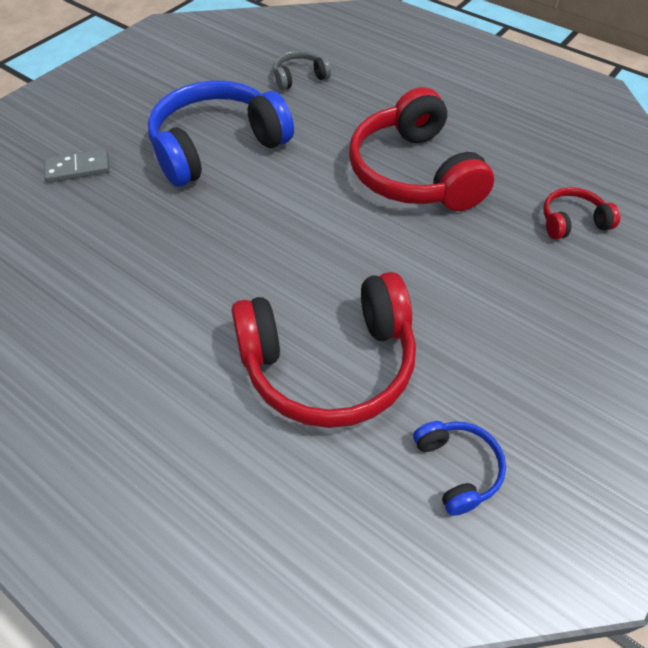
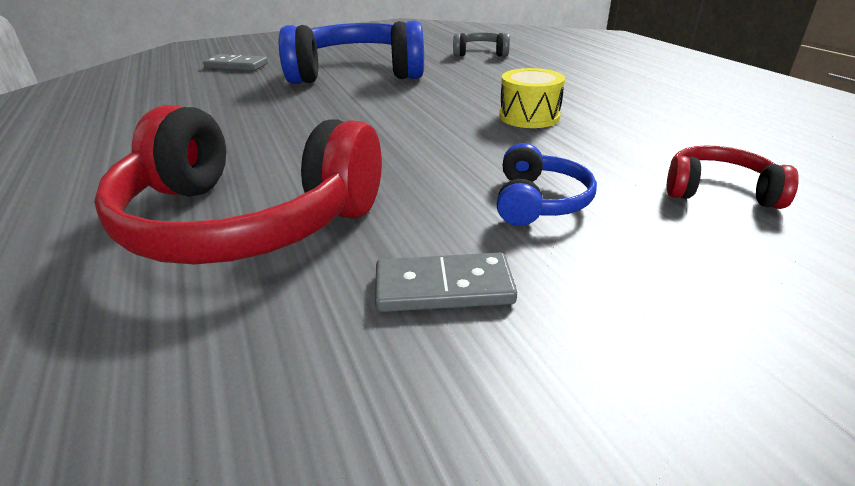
camera: 30 degrees right, 20 degrees down
(413, 173) = (529, 117): red headphones -> yellow drum
(457, 468) = (248, 391): blue headphones -> blue headphones (539, 201)
(488, 364) = (443, 287): none -> grey domino

